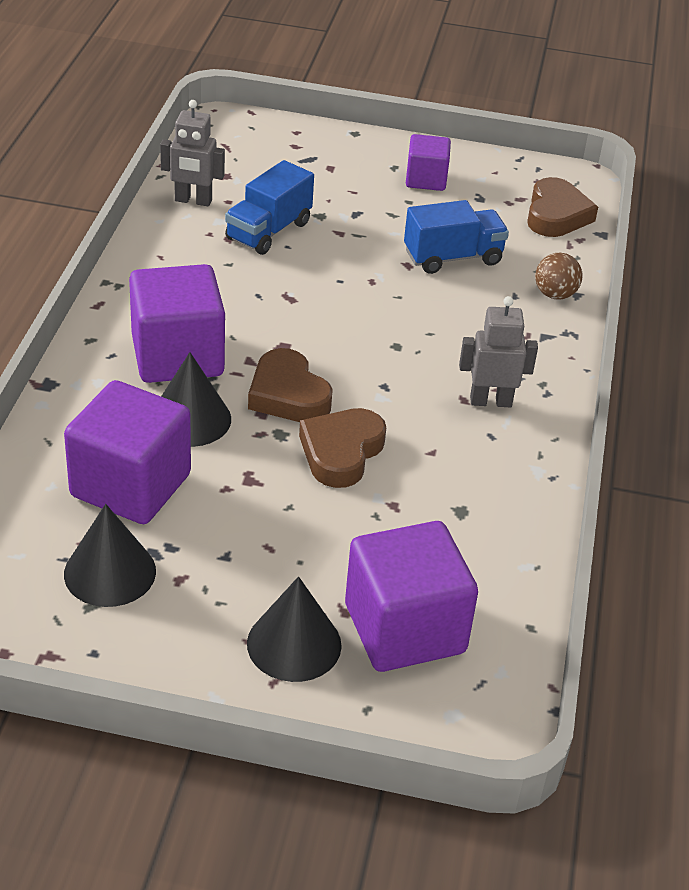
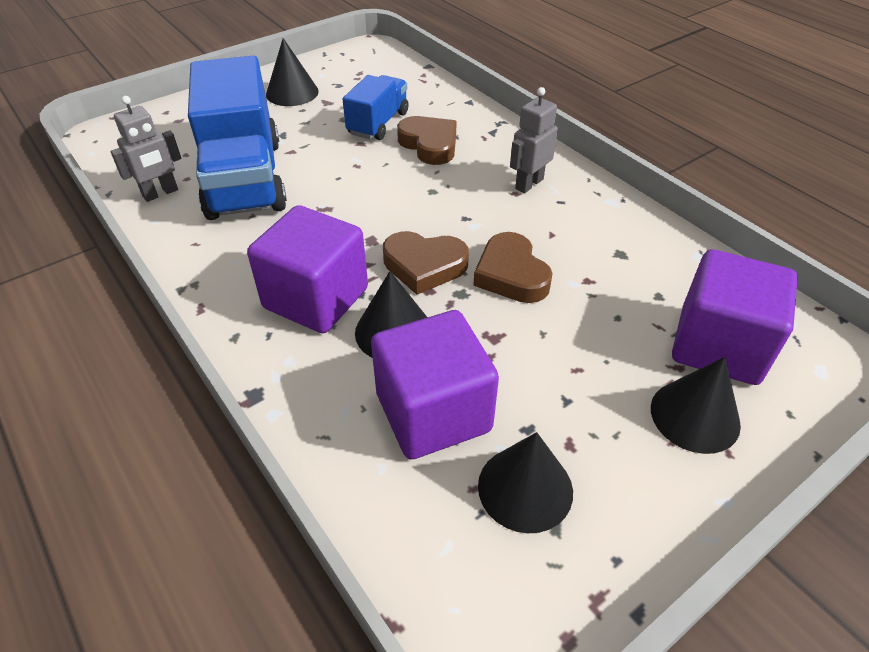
camera: 45 degrees left, 5 degrees up
(268, 231) = (245, 179): blue truck -> blue truck, size x1.86
(426, 179) = (292, 92): purple cube -> black cone
(555, 294) = (460, 108): brown ball -> none
(556, 215) = (391, 70): brown heart -> brown heart (429, 145)

